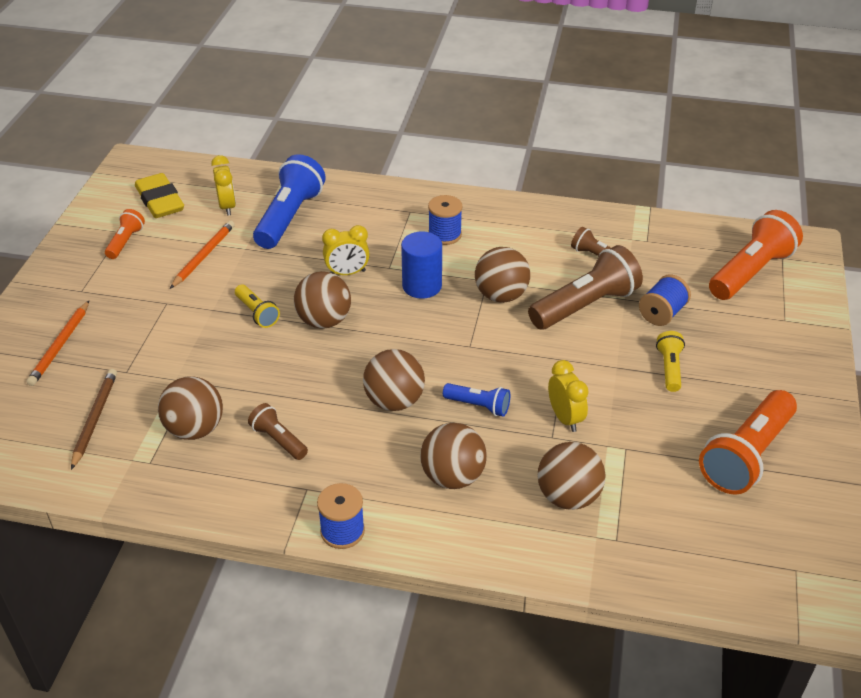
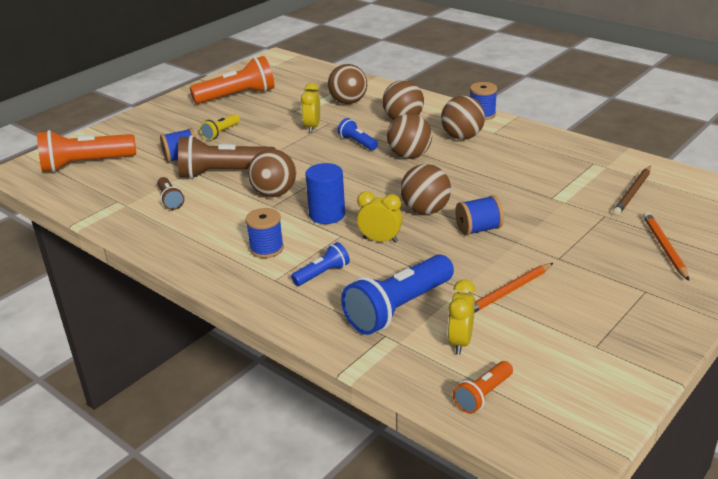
camera: 150 degrees left, 10 degrees down
(60, 345) = (664, 247): orange pencil -> orange pencil turned 45 degrees counterclockwise
(126, 242) = (591, 331): orange flashlight -> orange flashlight (483, 395)
(160, 201) = (540, 375): yellow eraser -> none
(195, 429) = (556, 172): brown ball -> brown ball (462, 137)
(257, 313) = (478, 229): yellow flashlight -> blue spool
(278, 440) = (500, 155): brown flashlight -> none
(374, 227) = (322, 274): none -> blue flashlight

